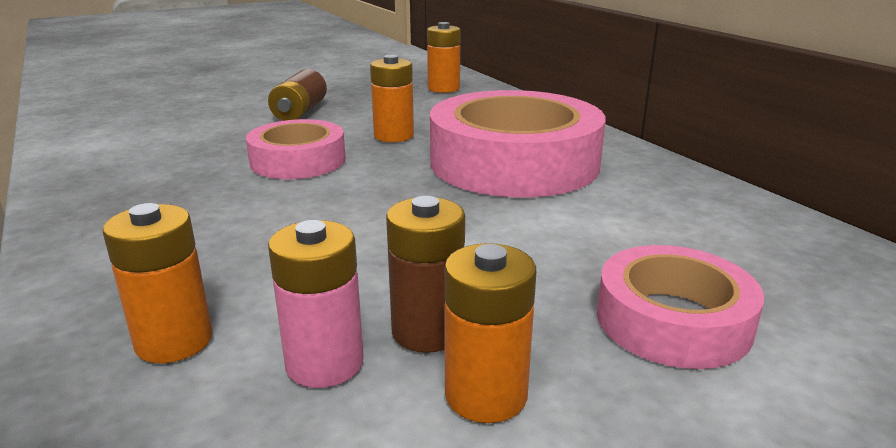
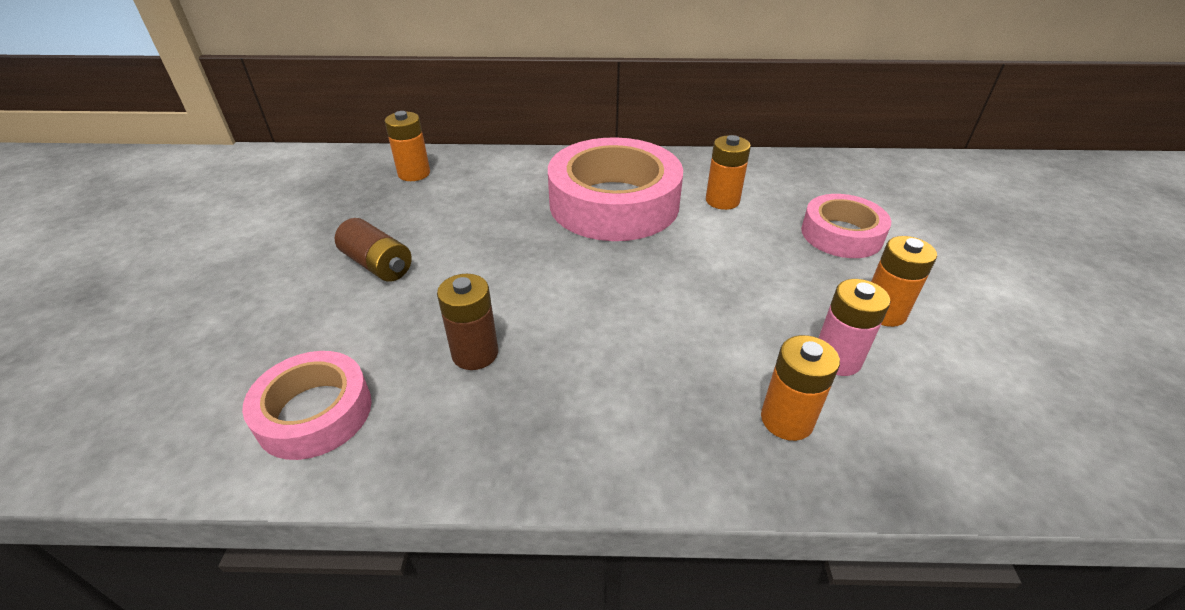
camera: 60 degrees left, 15 degrees up
(298, 161) = (513, 297): pink tape -> pink tape (315, 413)
(394, 136) = (506, 234): orange battery -> orange battery (722, 201)
(427, 331) = (819, 312): brown battery -> brown battery (475, 353)

